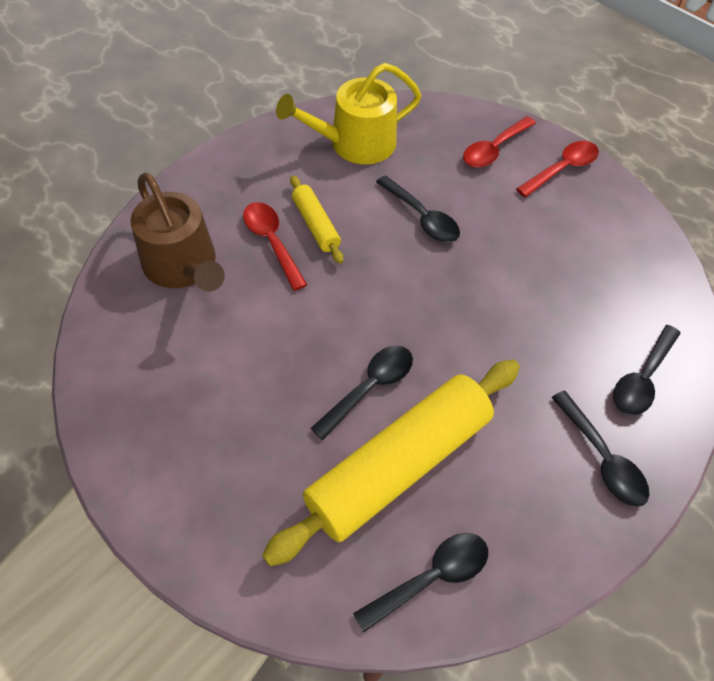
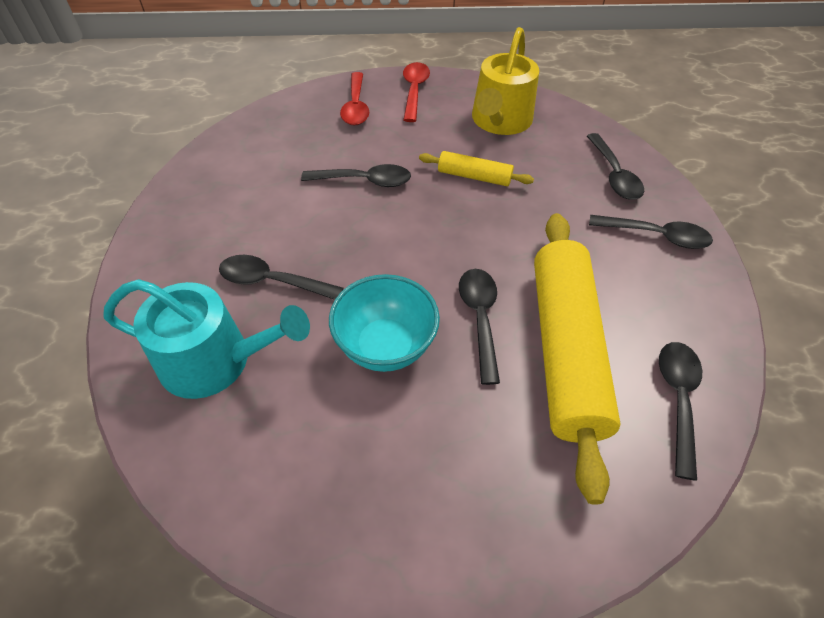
camera: 45 degrees left, 5 degrees down
(183, 266) = (216, 361): brown watering can -> turquoise watering can
(272, 242) = (272, 281): red spoon -> black spoon
(285, 348) = (385, 346): none -> turquoise bowl
(315, 225) = (292, 243): yellow rolling pin -> yellow rolling pin (474, 176)
(354, 143) = (248, 167): yellow watering can -> yellow watering can (499, 121)

